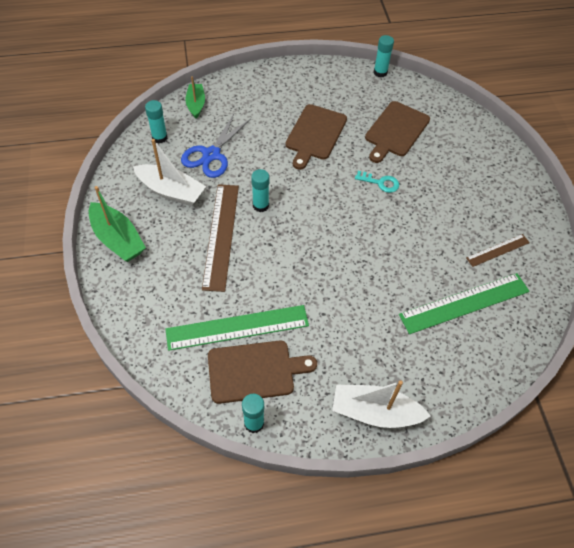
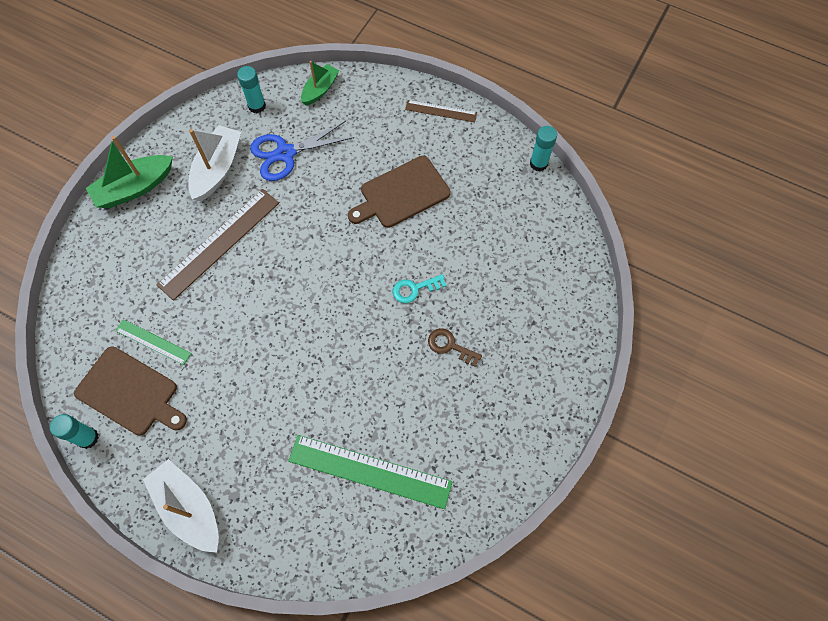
camera: 40 degrees right, 10 degrees up
(118, 239) = (134, 188): green boat -> green boat turned 60 degrees clockwise
(171, 191) = (217, 169): white boat -> white boat turned 135 degrees counterclockwise
(237, 327) = (153, 341): green ruler -> green ruler, size x0.54
(260, 205) = (280, 236): turquoise glue stick -> none
(380, 183) = (414, 289): turquoise key -> turquoise key turned 105 degrees clockwise
(396, 131) = (487, 242): brown cutting board -> none
(435, 201) = (450, 346): none -> brown key
(498, 250) = (459, 443): brown ruler -> brown ruler (441, 111)

